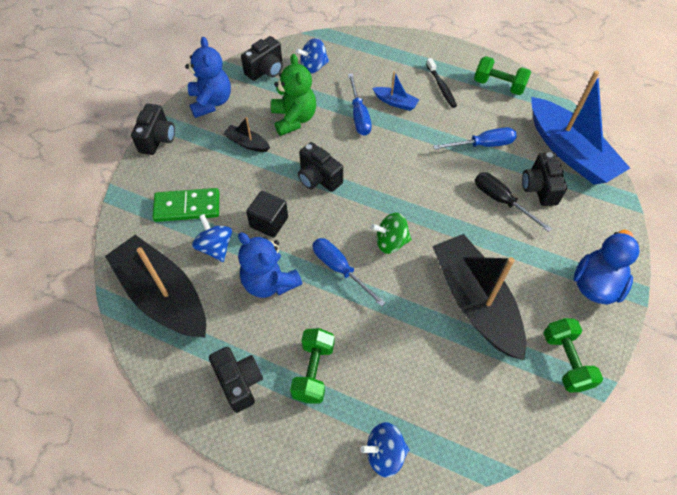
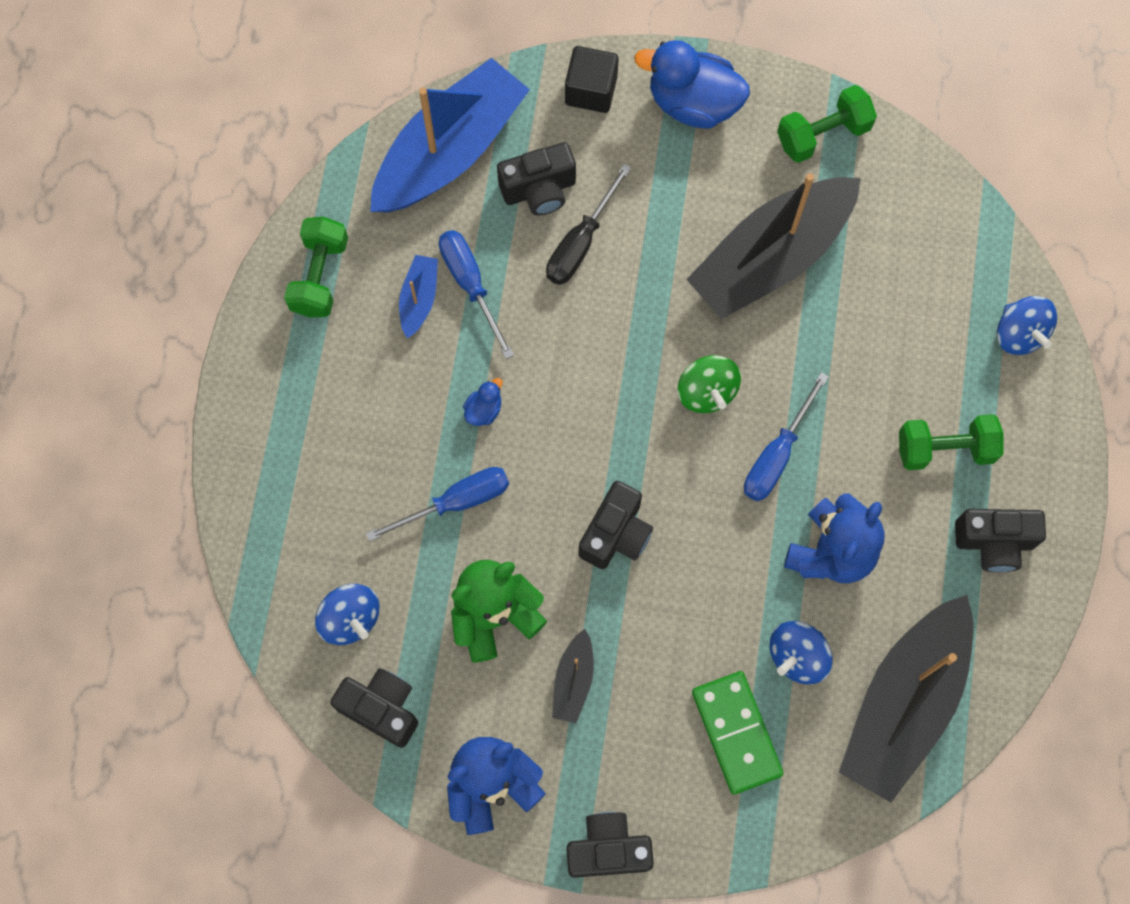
camera: 105 degrees left, 15 degrees up
(239, 382) = (994, 542): black camera -> black camera turned 135 degrees counterclockwise
(269, 222) = (726, 587): black cube -> black cube (591, 90)
(395, 102) = (407, 446): blue boat -> blue boat (419, 299)
(407, 136) = (484, 410): none -> blue duck
(441, 87) = (348, 373): black toothbrush -> none

